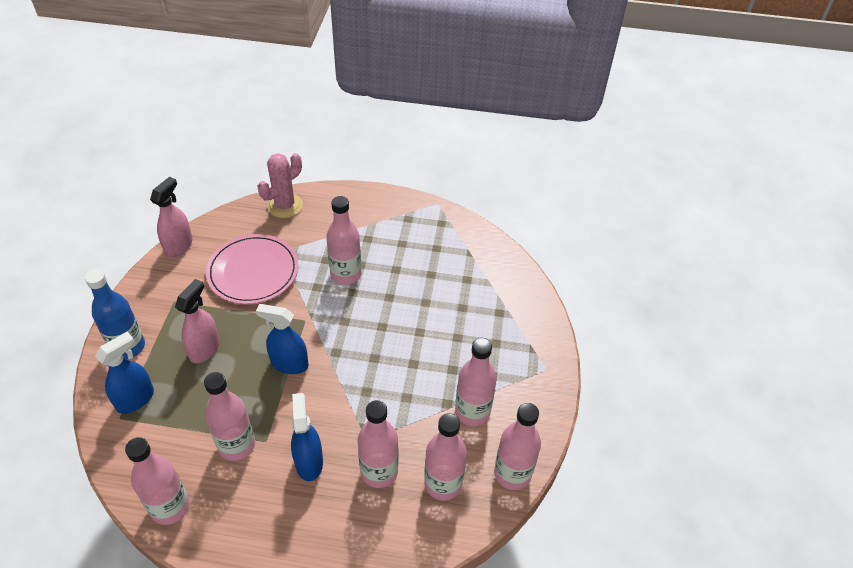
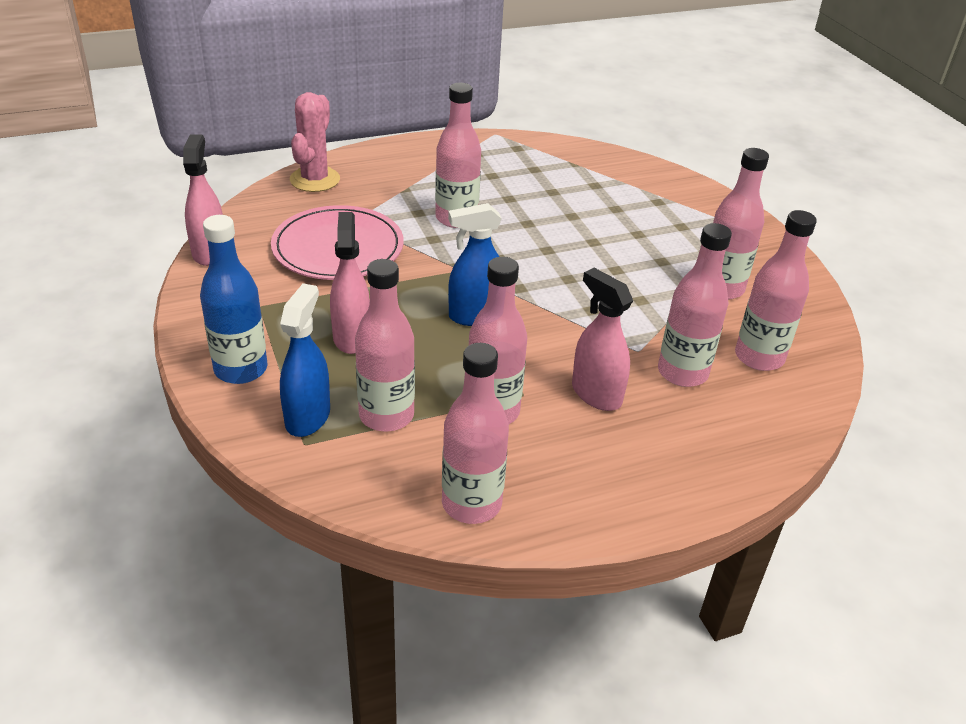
camera: 30 degrees left, 10 degrees down
(309, 462) = (596, 394): blue spray bottle -> pink spray bottle
(512, 474) = (815, 323): pink bottle -> pink bottle (386, 415)

